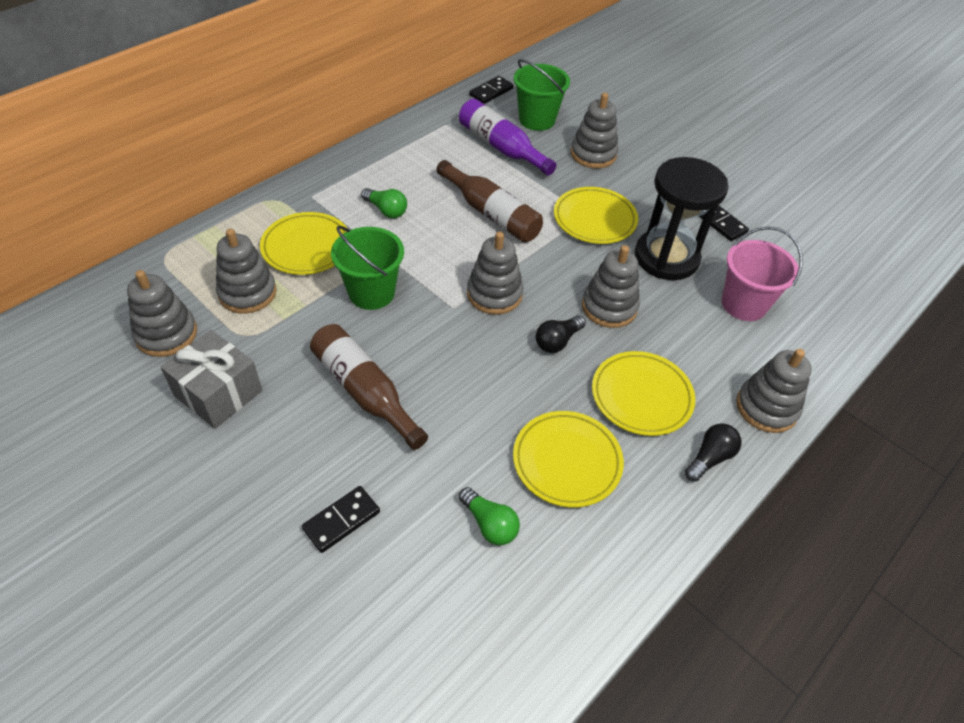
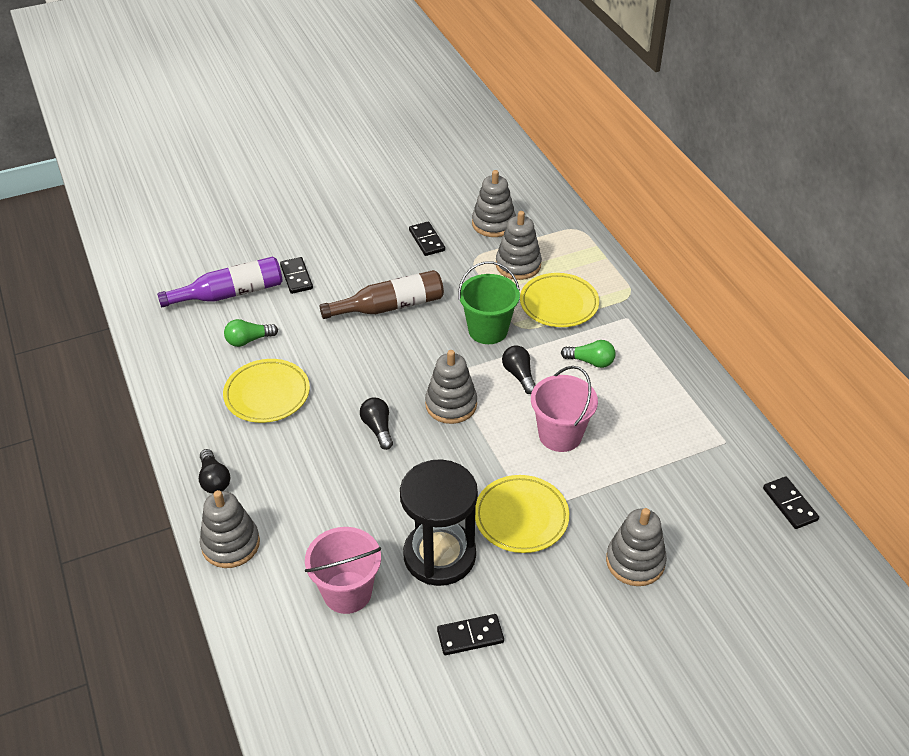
camera: 115 degrees right, 5 degrees down
(218, 393) = (427, 240): grey gift -> black domino
(386, 210) = (590, 361): green light bulb -> green light bulb turned 135 degrees counterclockwise
(428, 254) = (519, 375): none -> black light bulb
(491, 213) = (560, 435): brown bottle -> pink bucket
(501, 147) = (670, 478): purple bottle -> purple bottle (230, 293)
(537, 120) = (719, 530): green bucket -> none
(609, 307) = (397, 479): grey stacking toy -> none
(641, 396) = (293, 461): yellow plate -> none

